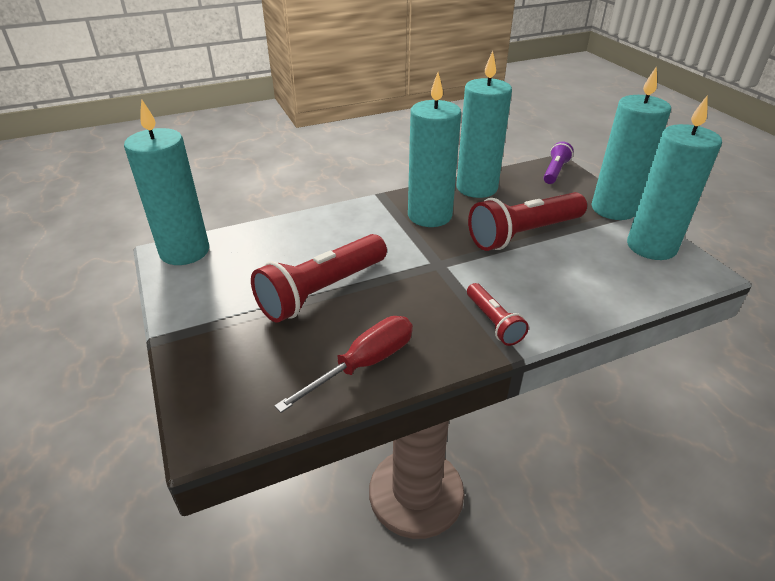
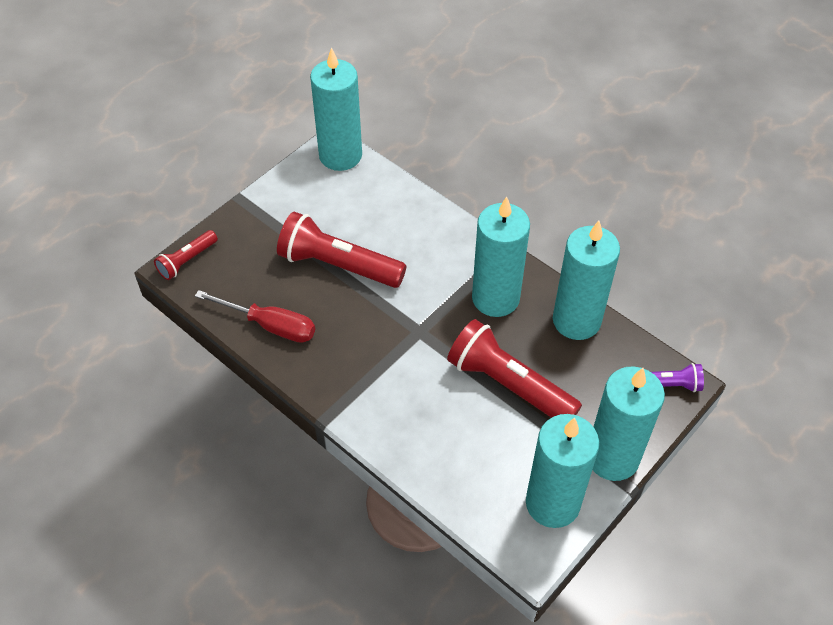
camera: 65 degrees right, 15 degrees up
(493, 322) = (359, 394): red flashlight -> red flashlight (187, 261)

